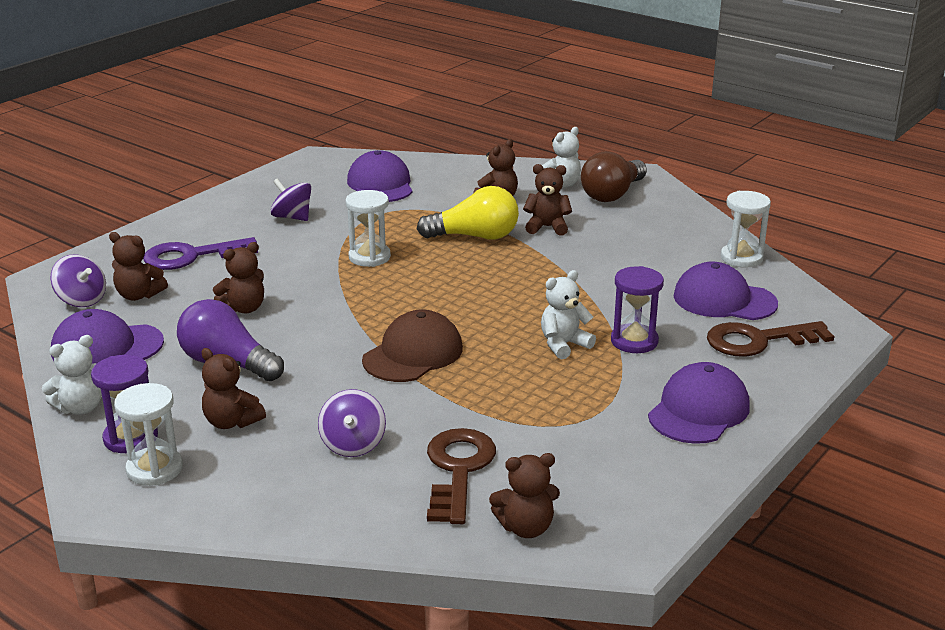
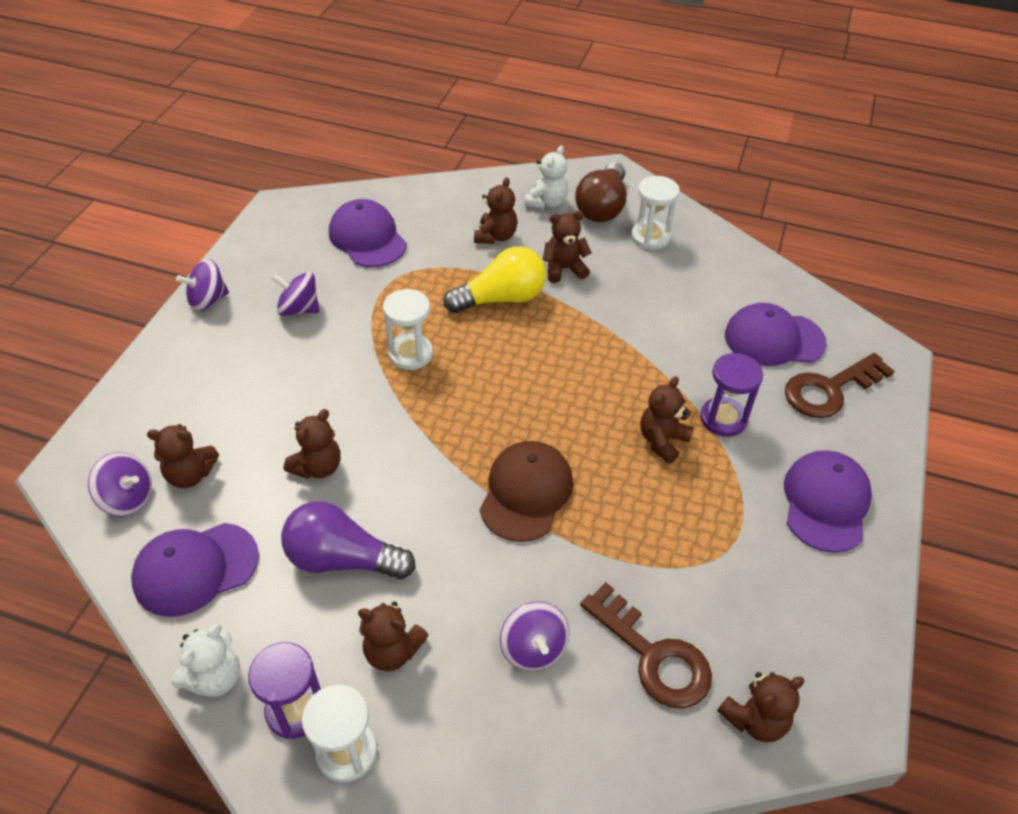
camera: 20 degrees left, 20 degrees up
(192, 256) = (219, 396): purple key -> none
(220, 202) = (208, 300): none -> purple spinning top
(458, 470) = (653, 655): brown key -> brown key turned 150 degrees clockwise
(564, 345) = (662, 441): white teddy bear -> brown teddy bear
(741, 258) = (760, 275): white hourglass -> white hourglass (650, 237)

